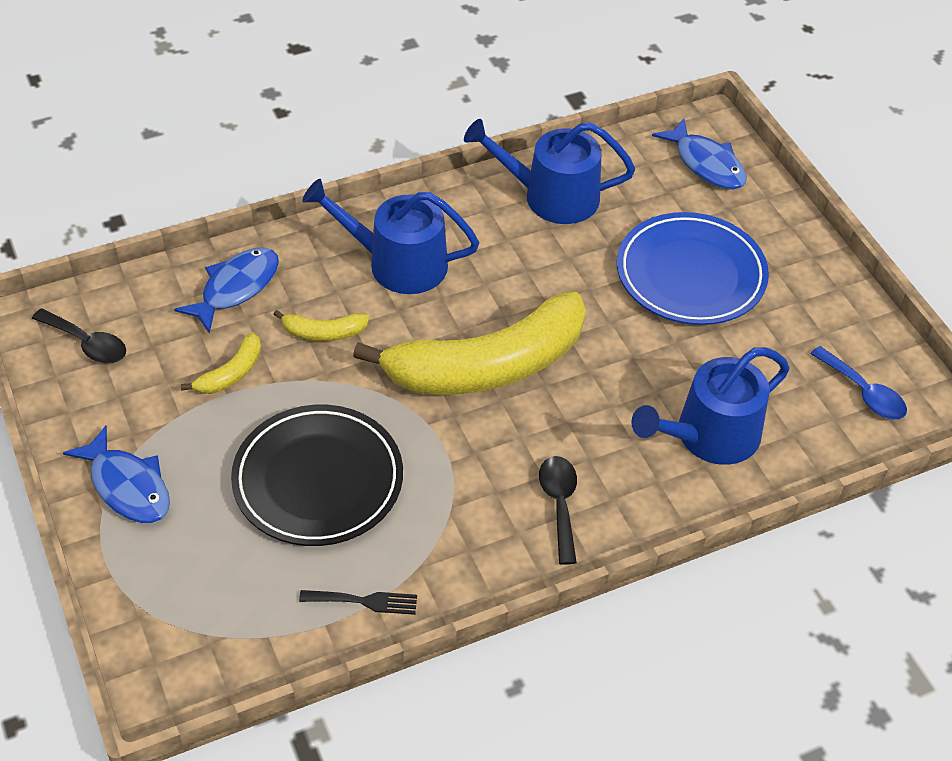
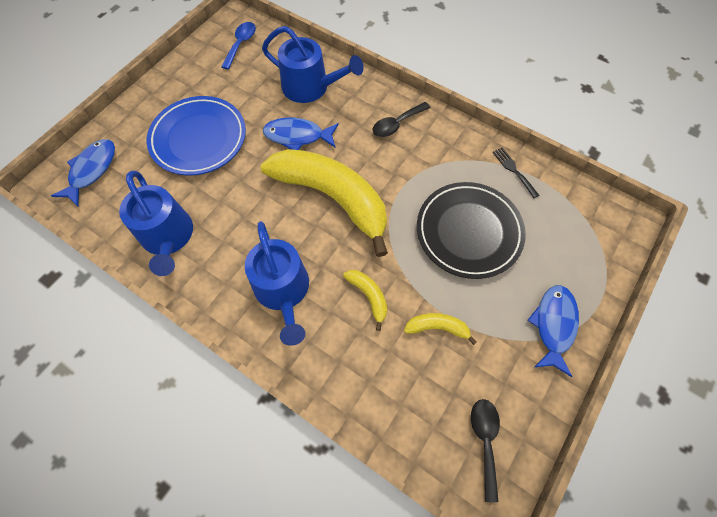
camera: 120 degrees left, 15 degrees up
(236, 288) = (370, 377): blue fish -> blue fish (297, 136)

